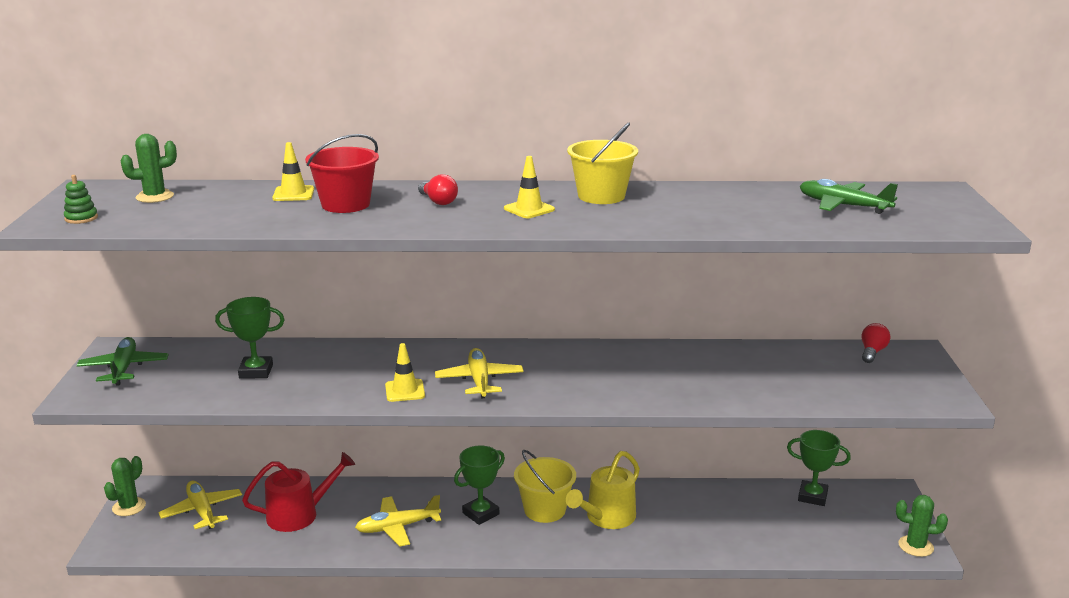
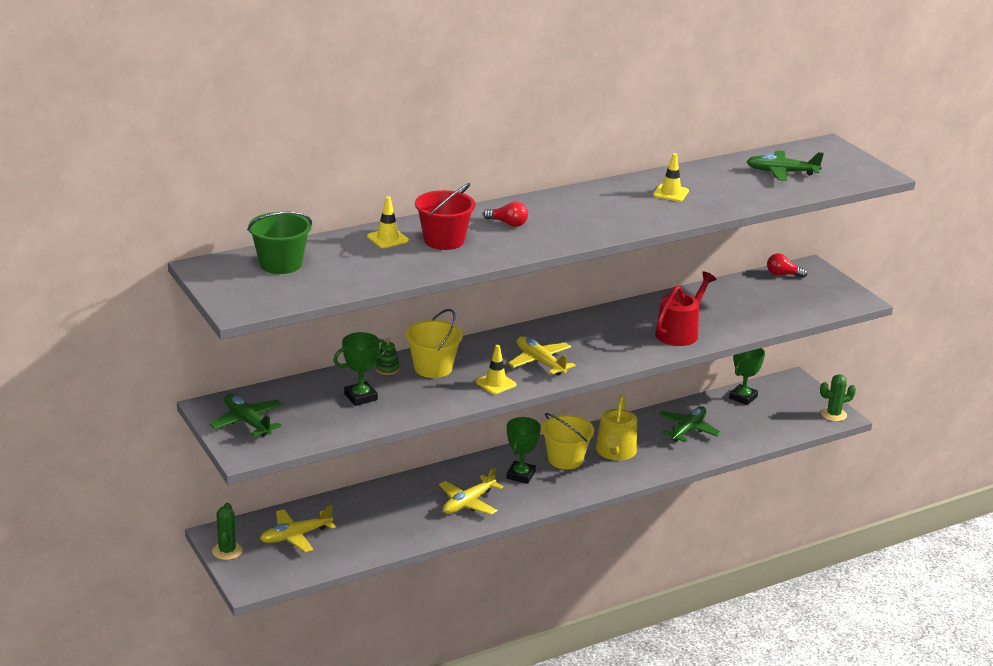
camera: 30 degrees left, 5 degrees up
(81, 218) = (259, 297): green stacking toy -> green stacking toy (387, 369)
(155, 197) = (280, 264): green cactus -> green bucket
(202, 511) = (295, 536): yellow plane -> yellow plane turned 60 degrees counterclockwise
(299, 514) = (379, 516): red watering can -> red watering can (680, 332)
(529, 209) = (582, 218): yellow traffic cone -> yellow traffic cone (670, 193)
(601, 196) = (615, 195): yellow bucket -> yellow bucket (433, 368)
(714, 515) = (688, 430): none -> green plane
(812, 496) = (743, 397): green trophy -> green trophy turned 45 degrees counterclockwise
(872, 352) = (783, 274): red light bulb -> red light bulb turned 75 degrees counterclockwise

